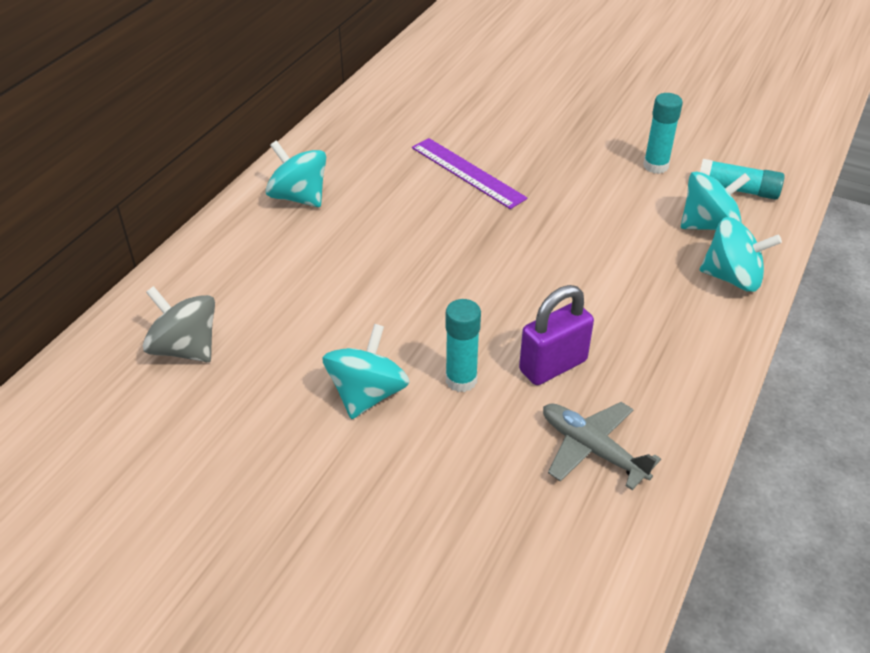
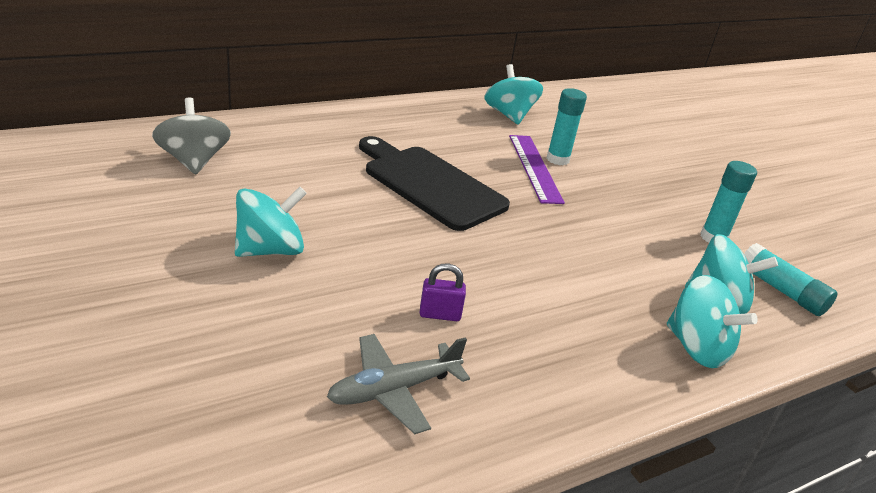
camera: 30 degrees right, 10 degrees down
(299, 197) = (387, 124): turquoise spinning top -> turquoise spinning top (509, 115)
(409, 244) = (430, 184): none -> black cutting board
(461, 380) = (351, 281): turquoise glue stick -> turquoise glue stick (557, 159)
(553, 366) = (440, 314): purple padlock -> purple padlock, size x0.57
(592, 449) = (393, 390): grey plane -> grey plane turned 105 degrees counterclockwise

